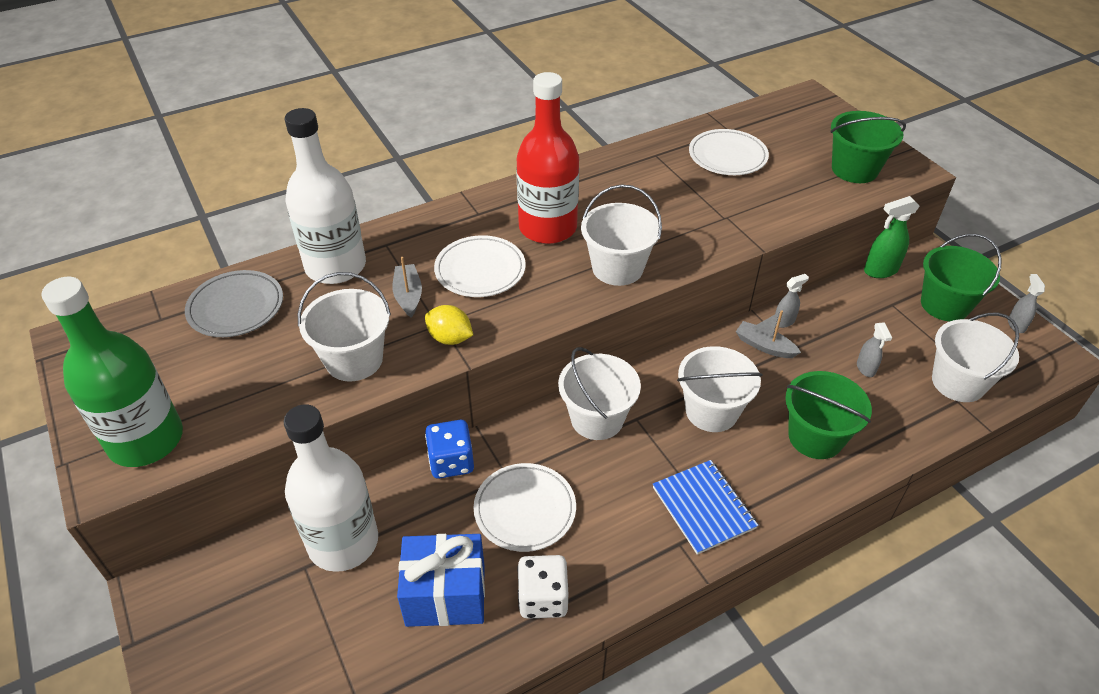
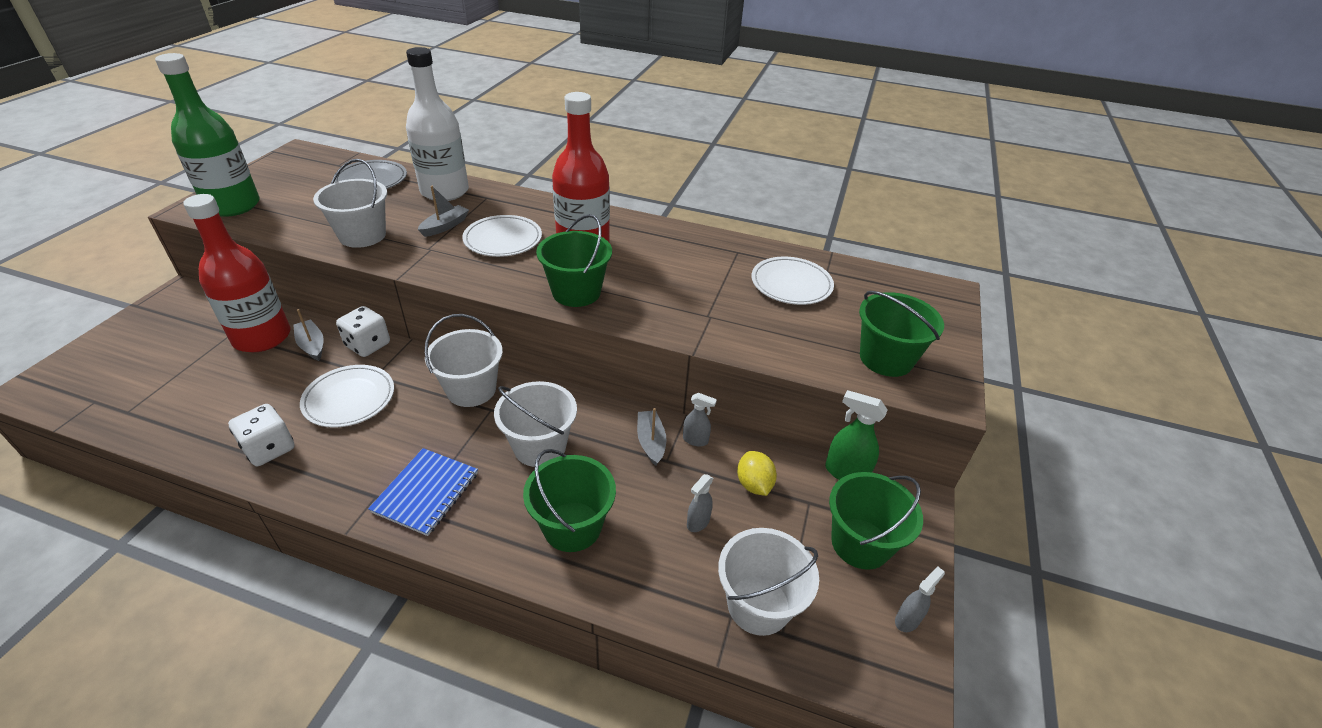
camera: 45 degrees right, 5 degrees down
(343, 542) = (262, 337): white bottle -> red bottle
(404, 505) = (312, 345): none -> grey boat
(445, 595) = (244, 401): blue gift -> none
(450, 338) = (419, 259): yellow lemon -> yellow lemon (754, 484)
(451, 462) = (368, 345): blue dice -> white dice
(617, 268) = (576, 292): white bucket -> green bucket

